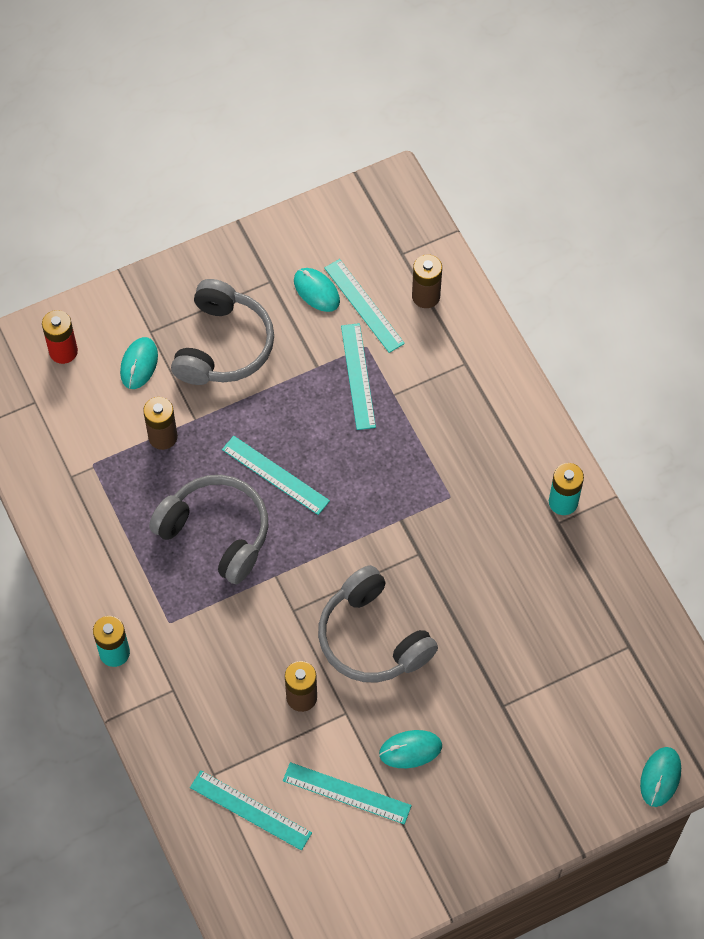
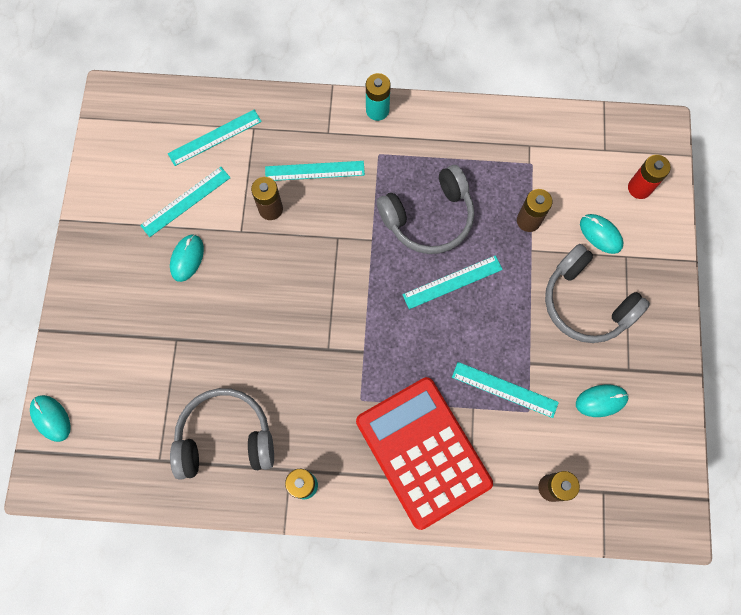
camera: 120 degrees right, 10 degrees up
(363, 305) = (568, 431): turquoise ruler -> turquoise ruler (314, 171)
(372, 638) = (283, 279): grey headphones -> grey headphones (225, 438)
(464, 417) = (423, 452): none -> red calculator

